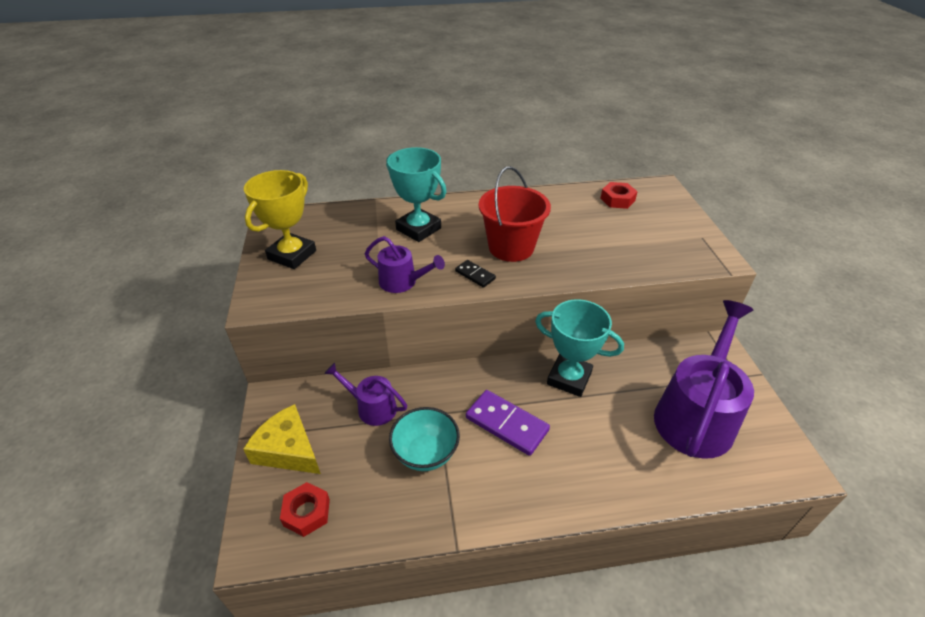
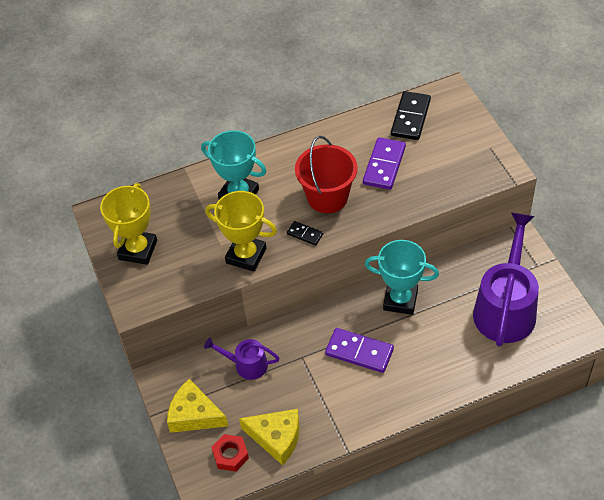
camera: 10 degrees left, 10 degrees up
(372, 504) = (276, 437): none -> yellow cheese
(402, 282) = (246, 255): purple watering can -> yellow trophy
(425, 453) = (303, 391): turquoise bowl -> none
(580, 232) = (384, 165): none -> purple domino
(617, 199) = (411, 118): red nut -> black domino

